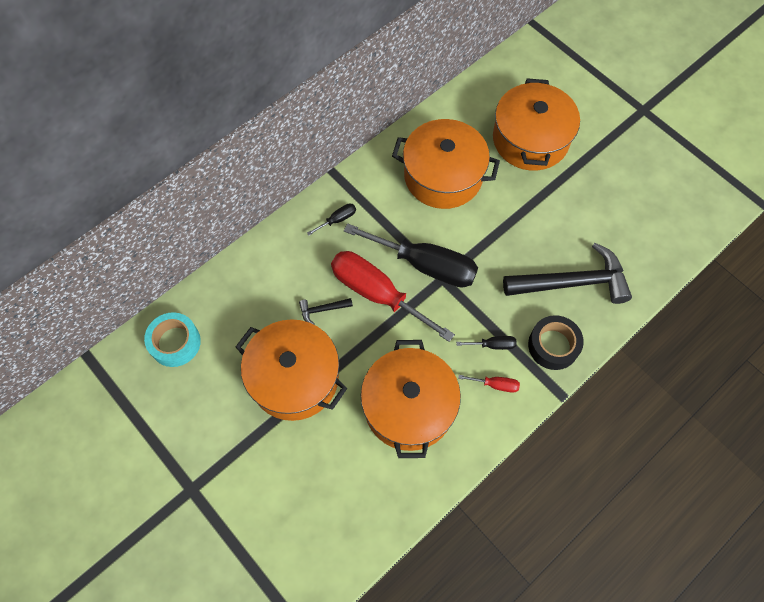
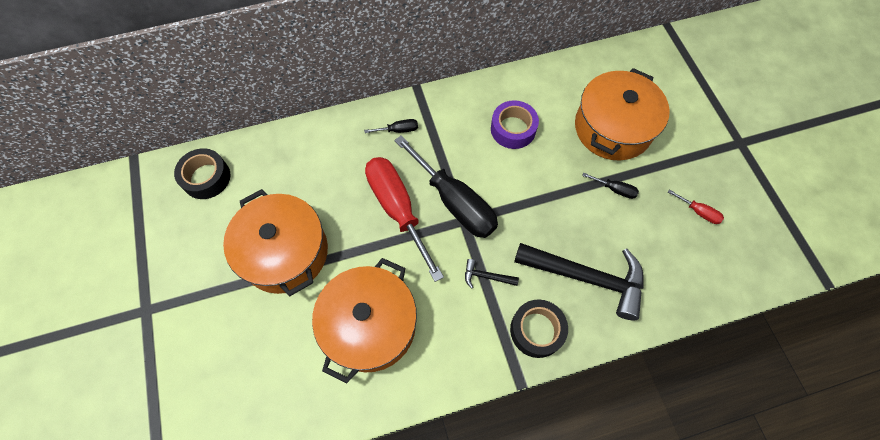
camera: 25 degrees right, 0 degrees up
(175, 342) = (206, 178): turquoise tape -> black tape
(322, 310) = (342, 203): black hammer -> black hammer (486, 276)
(443, 176) = (513, 129): orange pot -> purple tape
(493, 345) = (478, 303): black screwdriver -> black screwdriver (615, 189)
(495, 385) = (461, 342): red screwdriver -> red screwdriver (698, 212)

